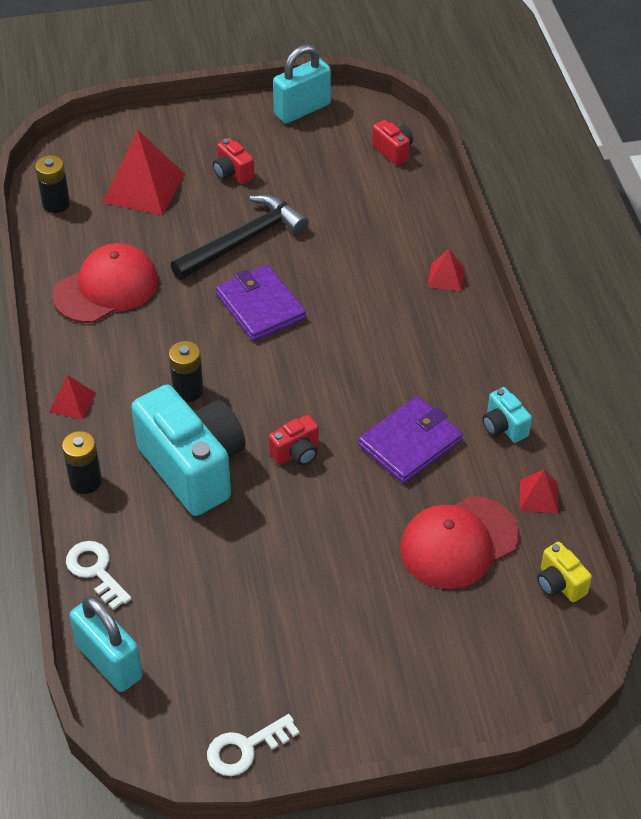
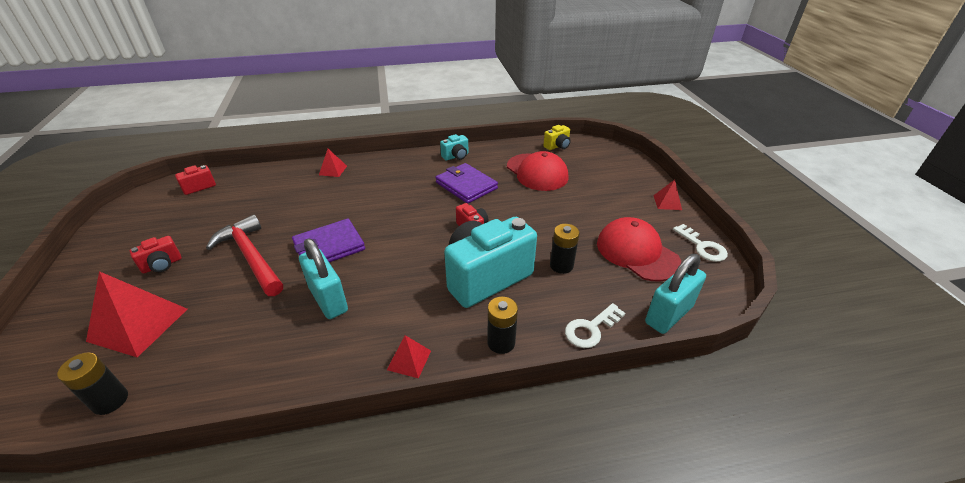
camera: 90 degrees left, 10 degrees down
(106, 288) = (267, 344): red cap -> red cap (637, 252)
(188, 391) = (408, 283): black battery -> black battery (561, 265)
(244, 241) = (251, 257): black hammer -> red hammer
(302, 109) = (113, 228): turquoise padlock -> turquoise padlock (328, 299)
(539, 496) = (503, 149): red pyramid -> red pyramid (667, 202)

